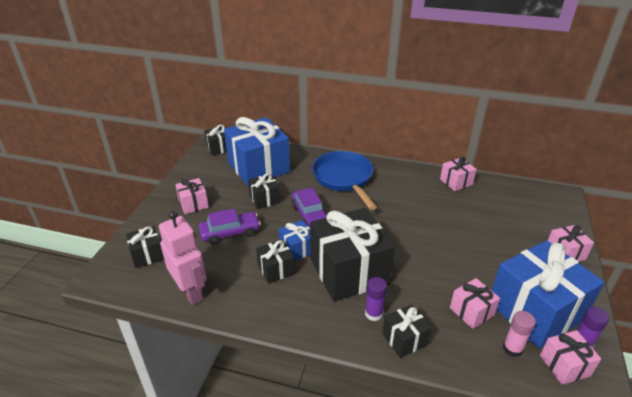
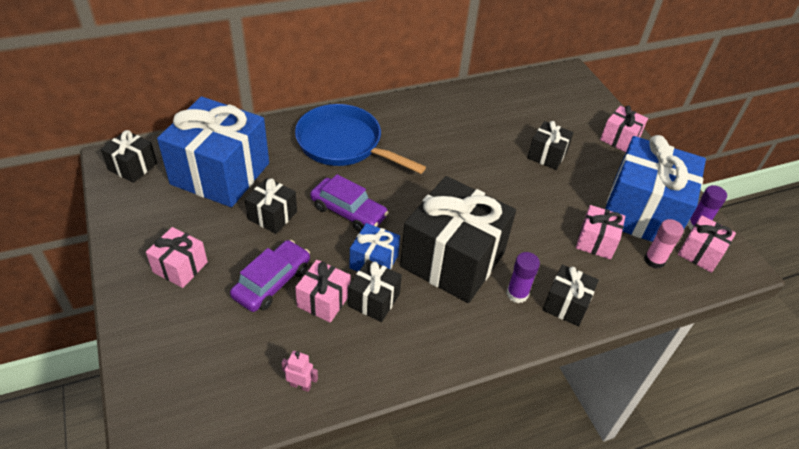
camera: 40 degrees left, 10 degrees up
(147, 255) = (189, 371): black gift -> black gift (547, 155)
(191, 292) = (300, 385): pink robot -> pink robot, size x0.42
(456, 182) = (466, 98): pink gift -> pink gift (323, 300)

